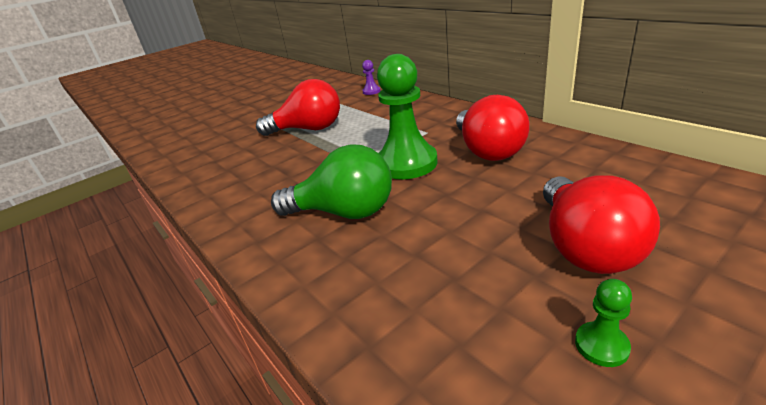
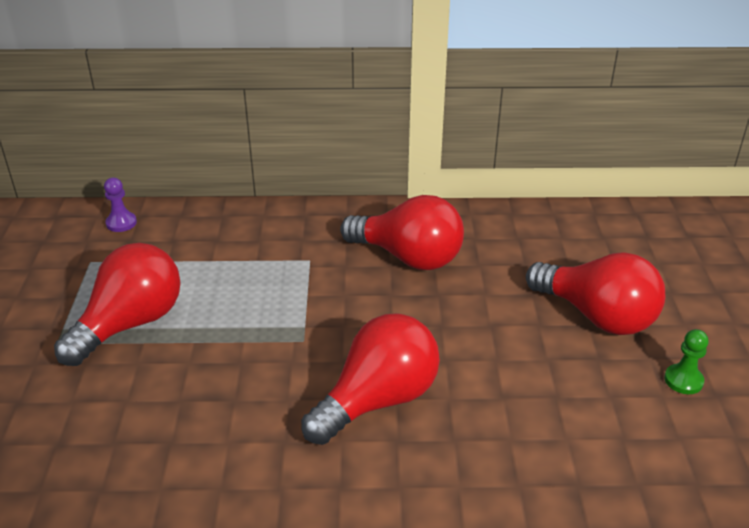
camera: 55 degrees left, 5 degrees up
(343, 212) = (378, 400): green light bulb -> red light bulb
(406, 163) = (351, 311): green pawn -> none

